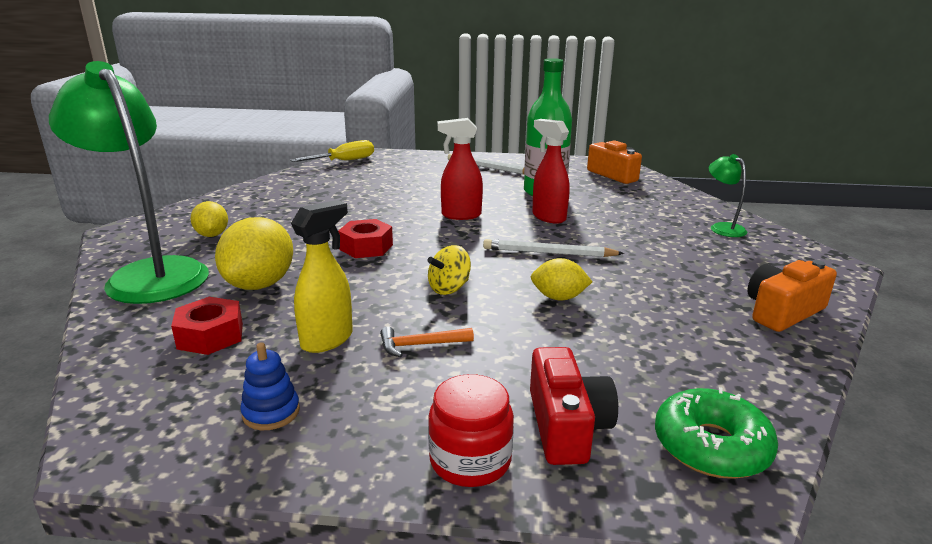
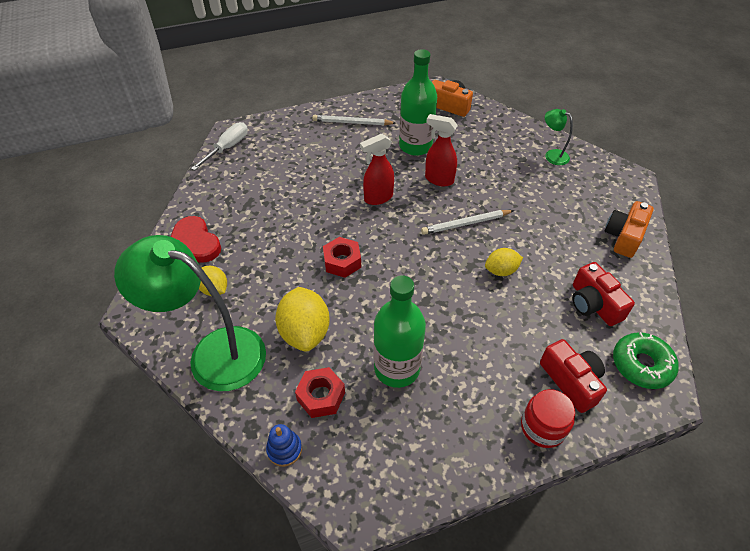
camera: 25 degrees left, 25 degrees up
(235, 205) = (194, 243): none -> red heart
(271, 412) = (417, 442): blue stacking toy -> blue stacking toy (284, 449)
(327, 340) = (397, 368): yellow spray bottle -> green bottle
(344, 161) = (227, 148): yellow screwdriver -> white screwdriver
(420, 345) = (454, 349): orange hammer -> none
(449, 288) = (431, 287): yellow spinning top -> none
(676, 360) = (593, 304): none -> red camera

